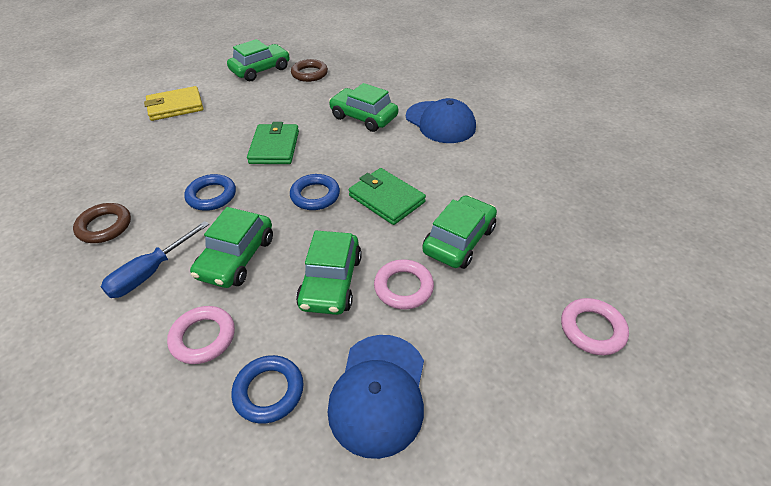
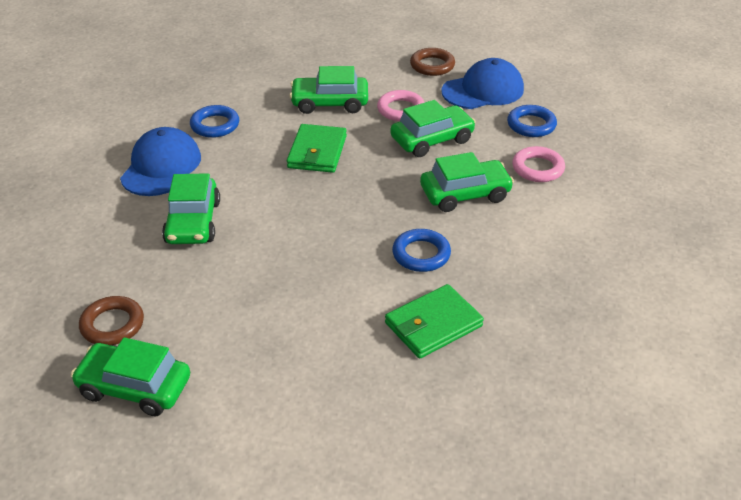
camera: 125 degrees left, 5 degrees down
(104, 226) = (530, 296): brown ring -> brown ring (432, 65)
(150, 273) = (531, 228): blue screwdriver -> none
(175, 106) = (306, 411): yellow wallet -> none
(274, 147) = (308, 258): green wallet -> green wallet (433, 325)
(315, 195) = (353, 191): blue ring -> blue ring (215, 125)
(592, 329) = (356, 41): pink ring -> none

